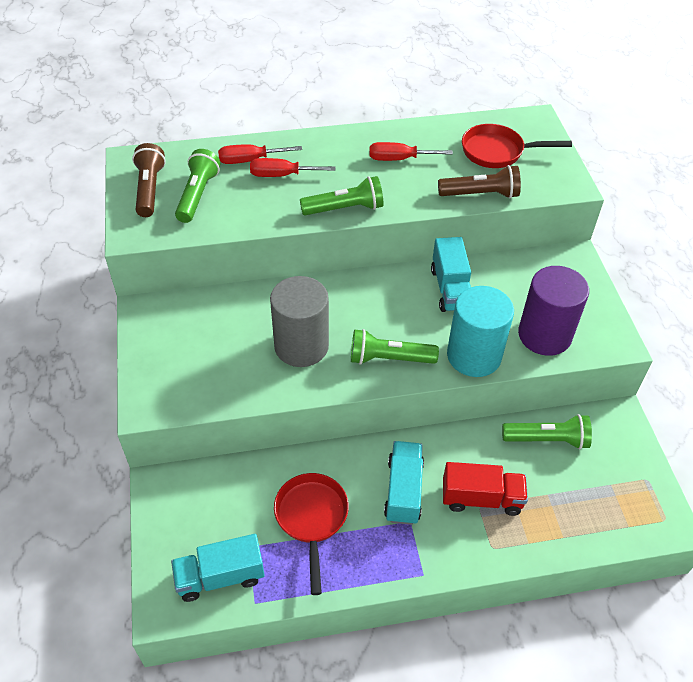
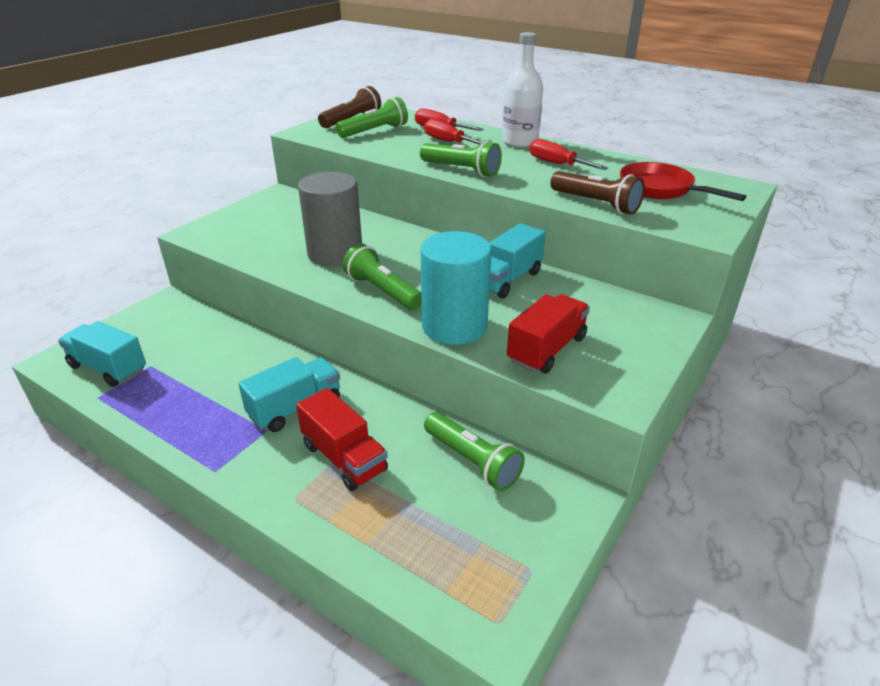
camera: 45 degrees right, 15 degrees down
(311, 518) = (210, 378): red pan -> none
(336, 143) = (520, 142): none -> white bottle
(544, 335) = (546, 349): purple cylinder -> red truck

